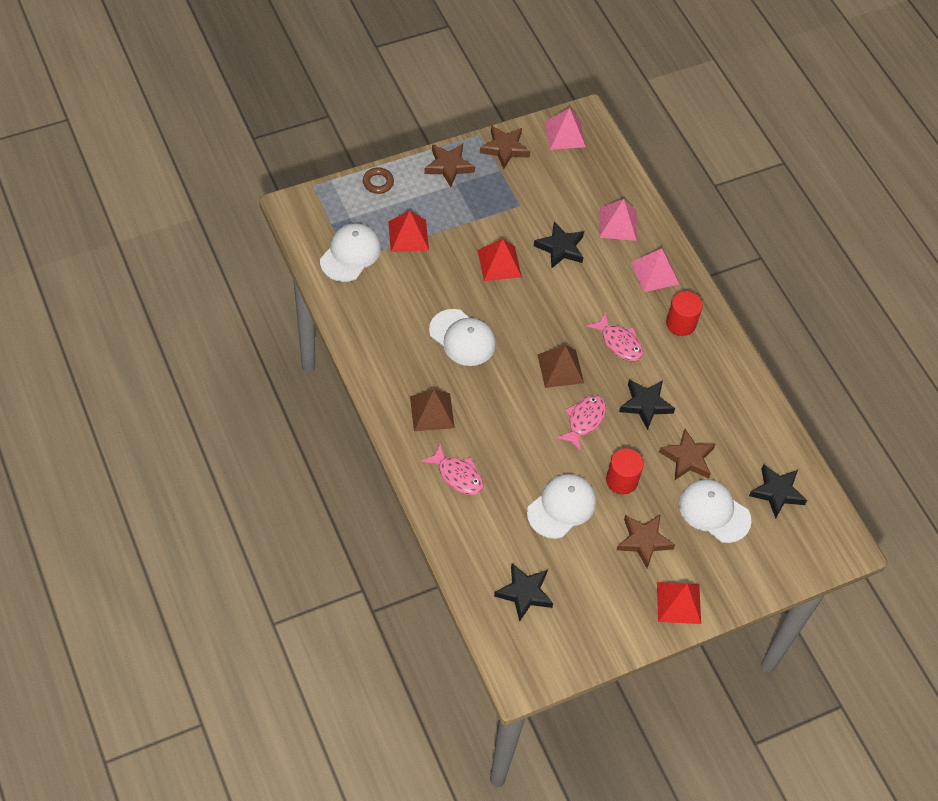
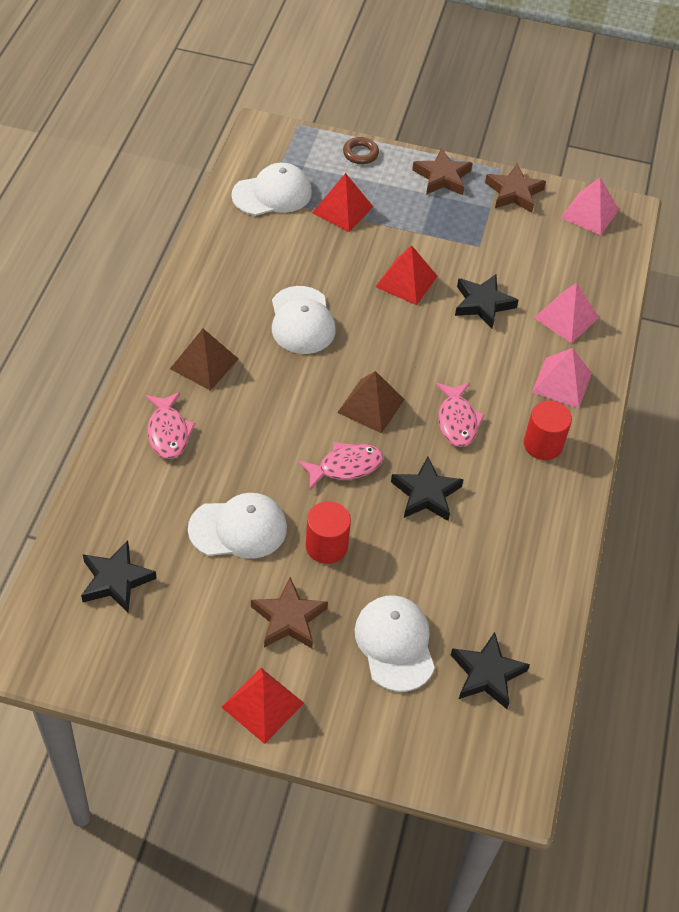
camera: 40 degrees right, 5 degrees down
(687, 458) = (419, 573): brown star -> none

